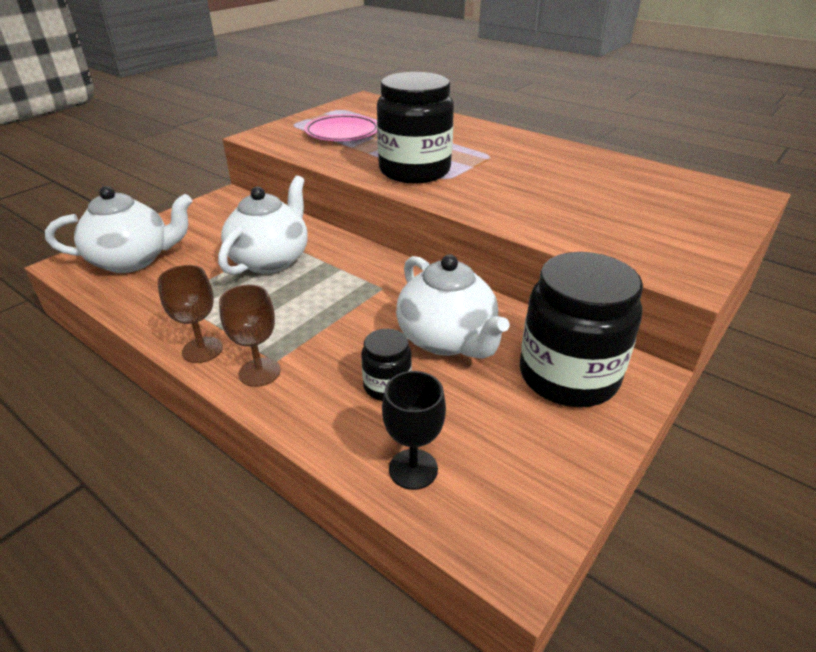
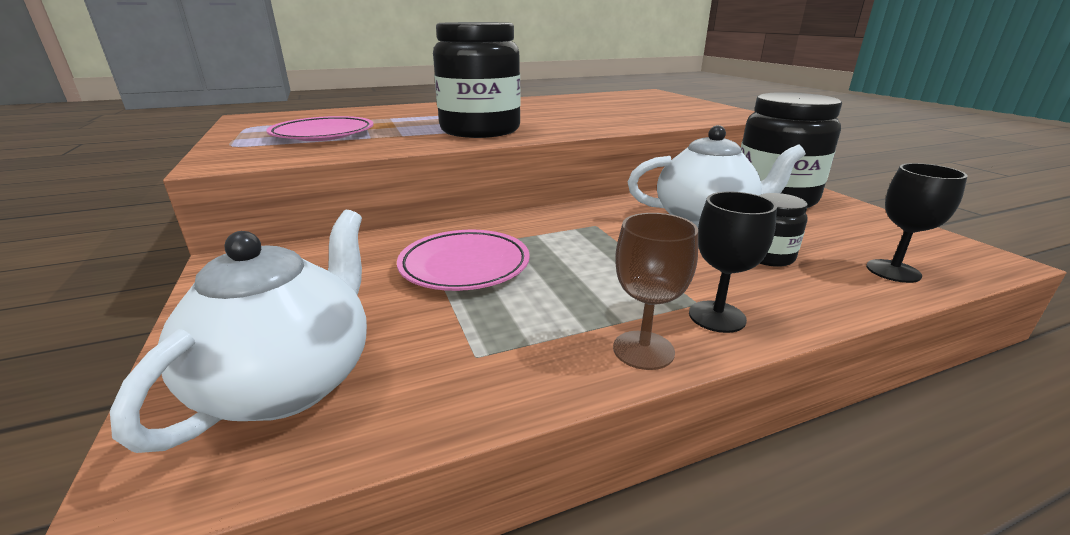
camera: 60 degrees left, 10 degrees down
(259, 372) = (717, 316): brown goblet -> black goblet
(270, 260) = (464, 266): white teapot -> pink plate

